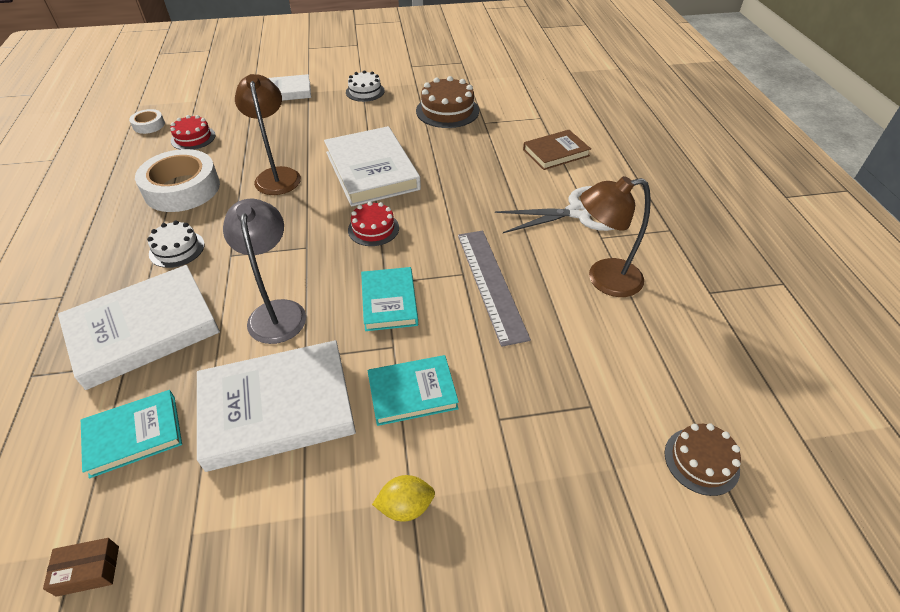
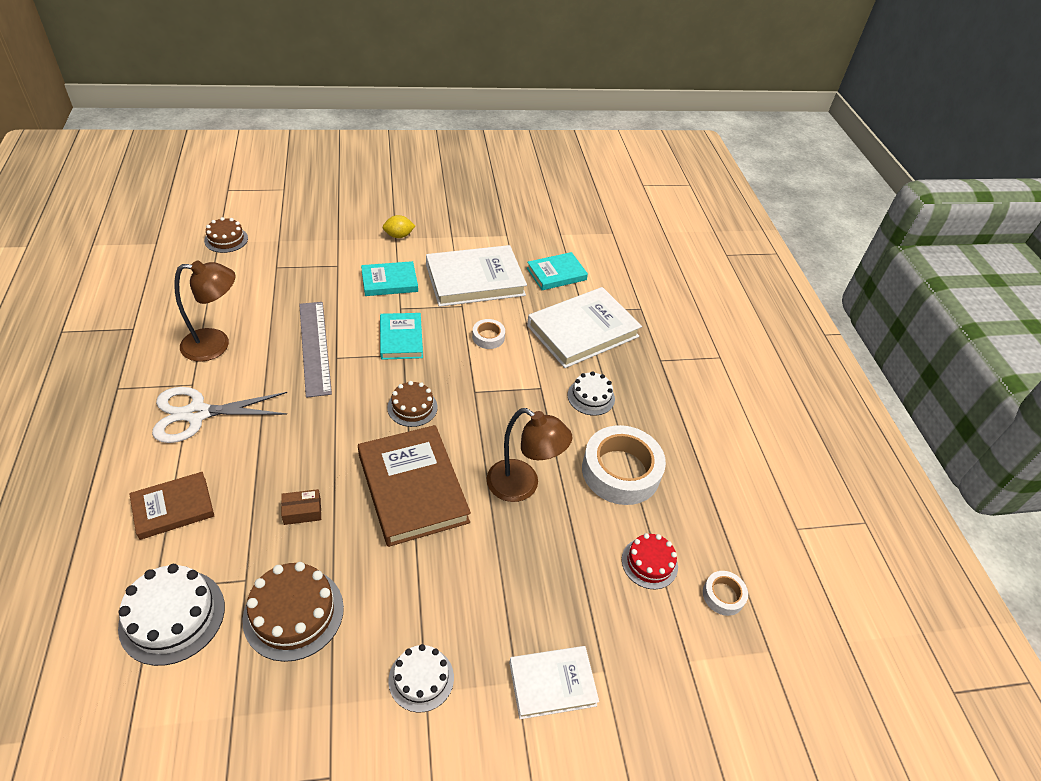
camera: 175 degrees right, 0 degrees up
(88, 570) = (550, 228): brown box -> brown box (302, 511)
(277, 175) = (522, 486): brown lamp -> brown lamp turned 45 degrees counterclockwise
(277, 311) = (488, 337): grey lamp -> white tape
(372, 170) = (412, 488): white book -> brown book
(373, 229) = (412, 407): red cake -> brown cake
(522, 108) = (172, 616): none -> white cake

